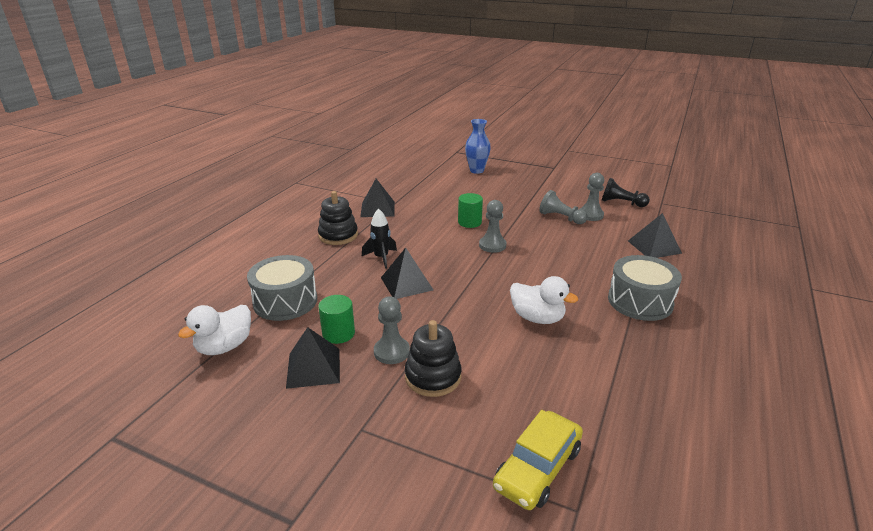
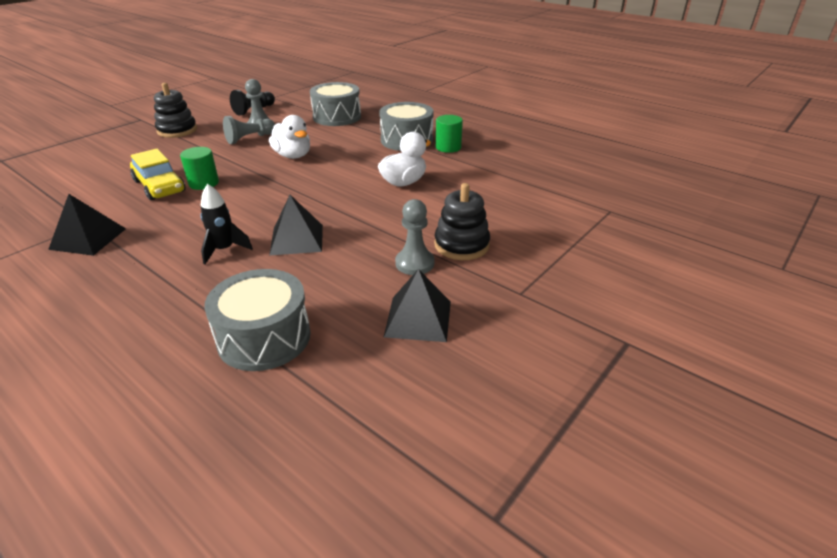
camera: 75 degrees left, 5 degrees up
(225, 346) = (338, 400): white duck -> white duck (293, 156)
(338, 235) = (126, 279): black stacking toy -> black stacking toy (177, 130)
(338, 333) = (364, 296): green cylinder -> green cylinder (448, 147)
(476, 170) = (80, 158): blue vase -> none
(492, 245) = (266, 180): grey pawn -> none
(537, 468) = (574, 217): yellow car -> yellow car (159, 186)
(654, 247) = (337, 117): black pyramid -> grey drum

